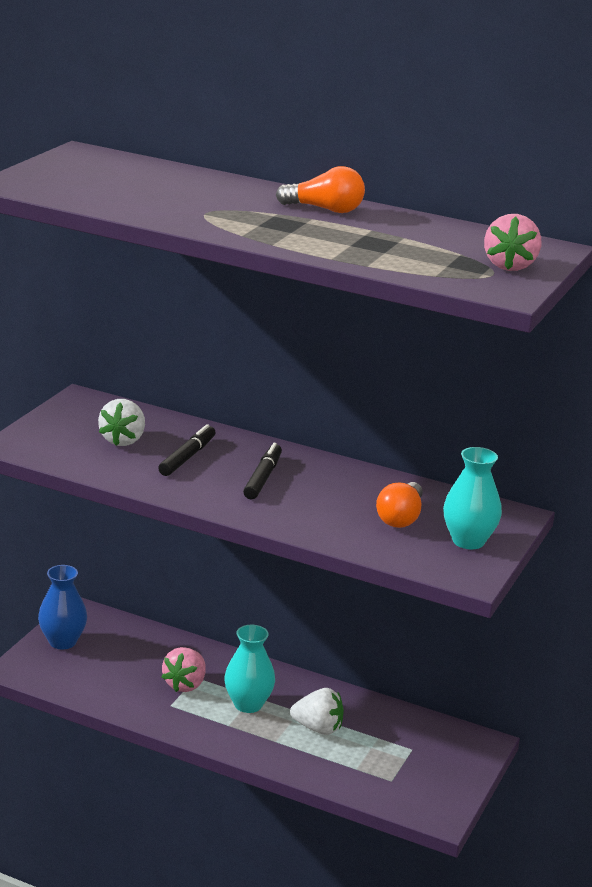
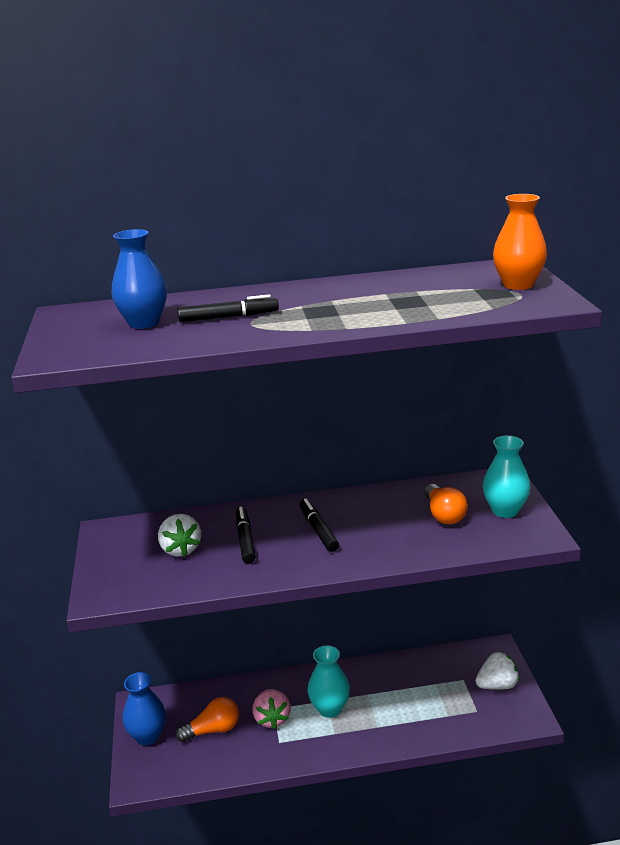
camera: 30 degrees left, 0 degrees up
(124, 182) = (144, 323): none -> blue vase
(197, 201) = (228, 317): none -> black marker
(318, 728) = (392, 700): white strawberry -> white strawberry (497, 685)
(325, 209) = (327, 291): orange light bulb -> orange light bulb (213, 730)
(510, 266) = (518, 285): pink strawberry -> orange vase

